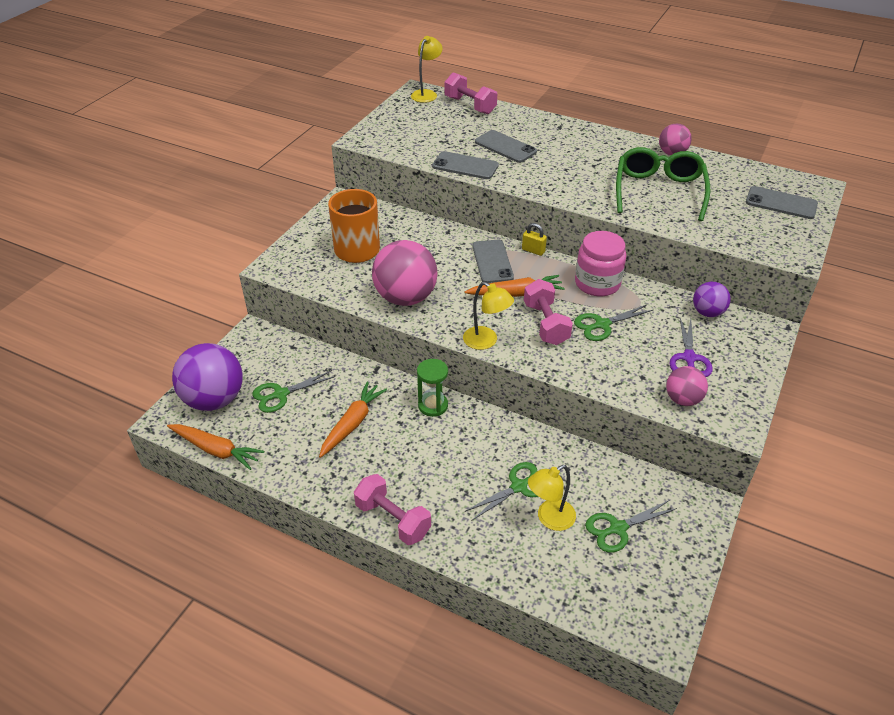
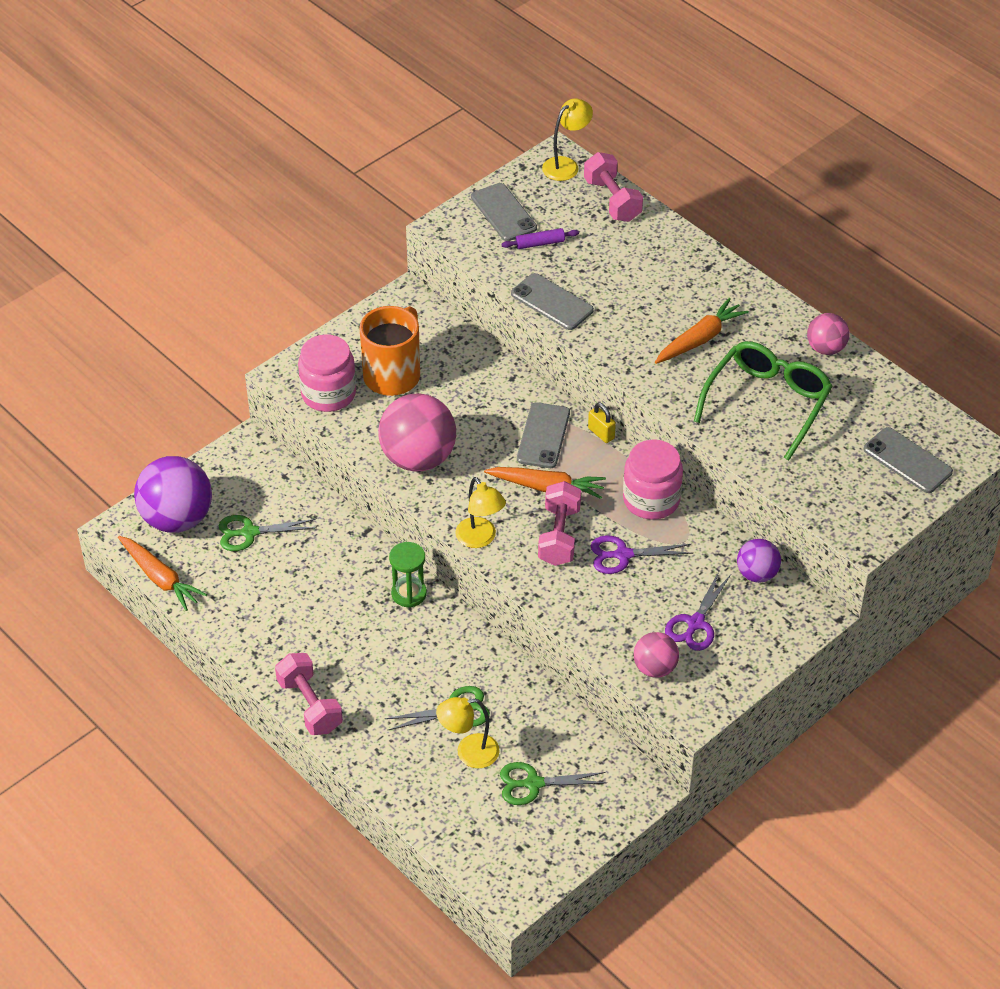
camera: 20 degrees right, 5 degrees up
(313, 271) = (328, 393): none -> pink jar
(352, 423) = (312, 589): orange carrot -> orange carrot (700, 339)
(435, 136) = (540, 243): none -> purple rolling pin
(505, 147) = (618, 283): grey phone -> grey phone (503, 212)
(602, 325) = (623, 555): green scissors -> purple scissors

